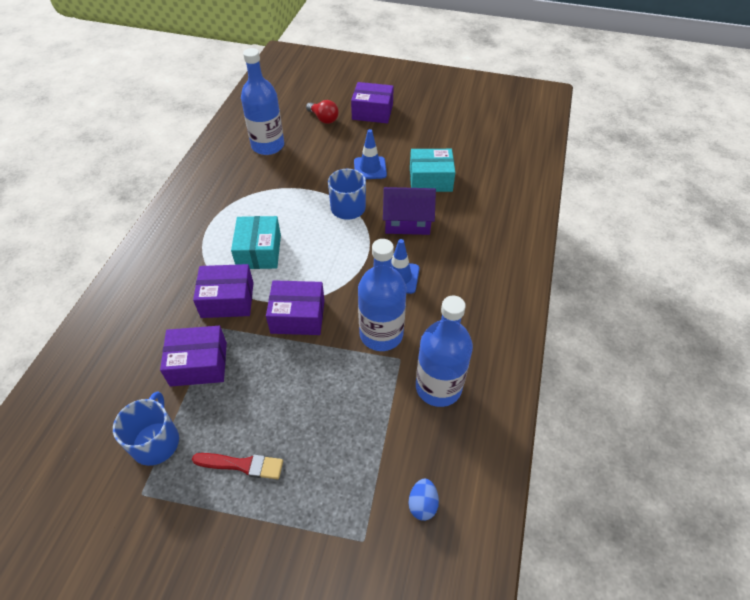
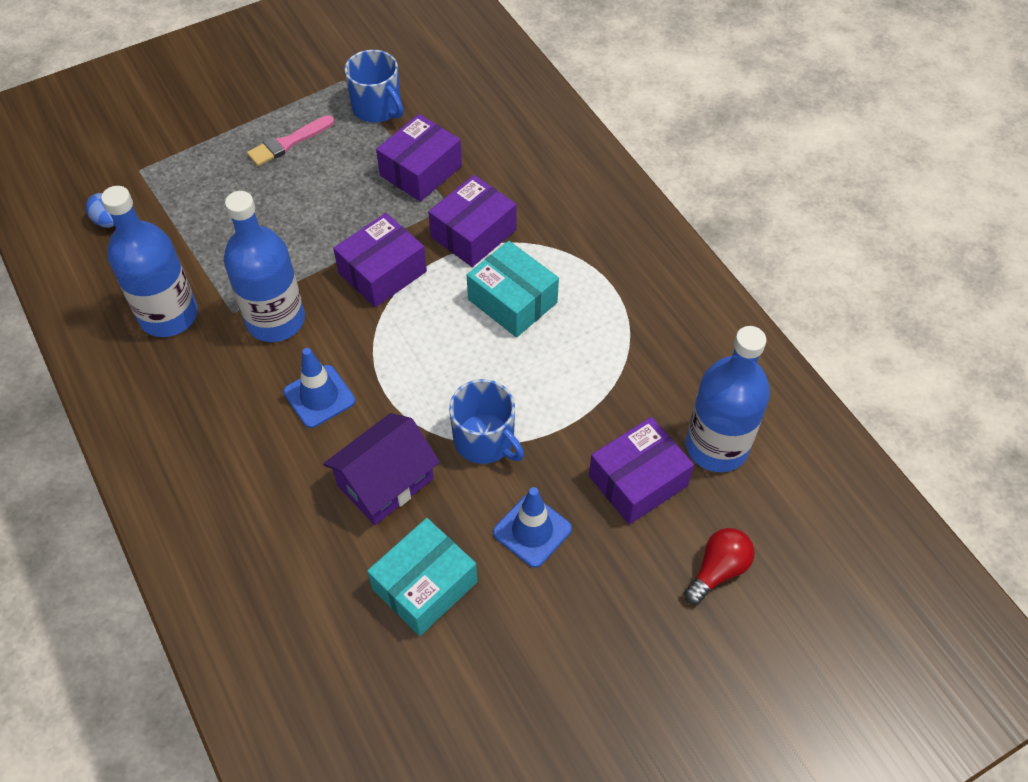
camera: 135 degrees right, 5 degrees up
(242, 465) = (288, 143): red brush -> pink brush
(323, 119) = (718, 570): red light bulb -> red light bulb turned 135 degrees clockwise
(372, 112) = (668, 659): purple box -> purple box (638, 481)

